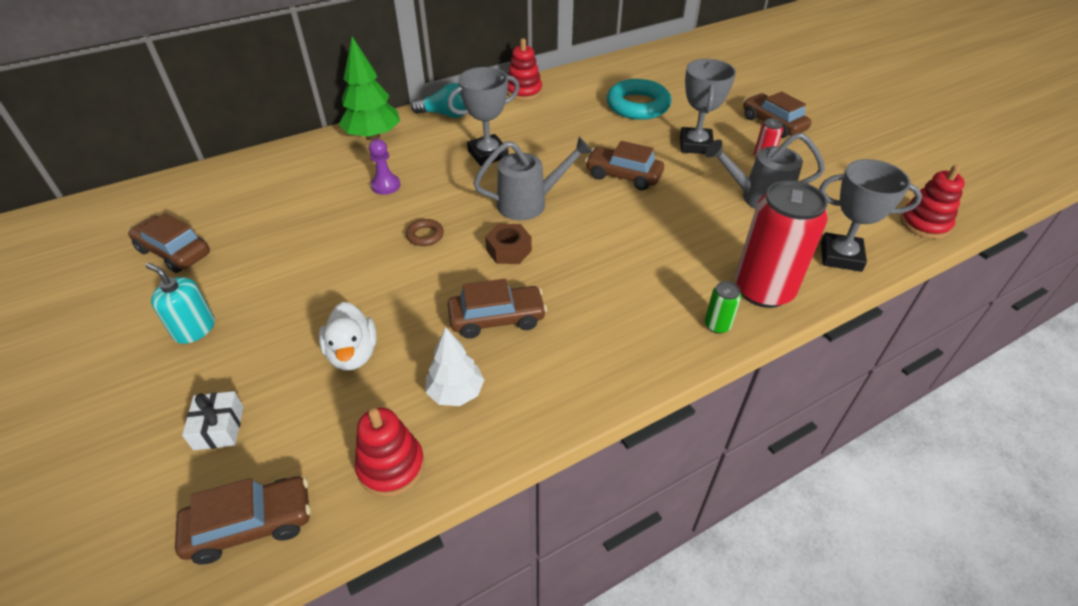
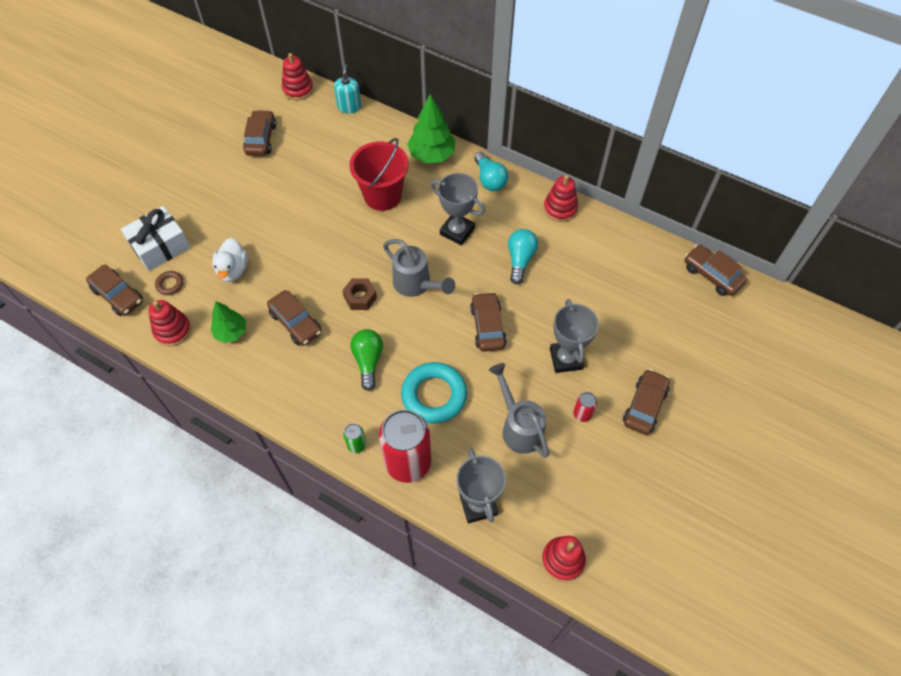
camera: 60 degrees right, 15 degrees up
(146, 195) = (298, 89): none -> red stacking toy
(194, 329) = (213, 191): turquoise soap dispenser -> turquoise soap dispenser (349, 107)
(219, 428) = (160, 246): white gift -> white gift, size x1.84
(353, 354) = (233, 270): white duck -> white duck turned 45 degrees counterclockwise
(385, 186) = (382, 196): purple pawn -> red bucket
(425, 235) = (347, 246): brown ring -> brown ring (170, 284)
(456, 393) = (231, 332): white tree -> green tree
(560, 131) = (520, 260): none -> turquoise light bulb
(604, 274) = (368, 361): none -> green light bulb
(638, 105) = (598, 295): turquoise ring -> turquoise ring (434, 395)
(662, 52) = (711, 275): none -> brown car
(695, 145) = (566, 359): grey trophy -> grey trophy turned 75 degrees counterclockwise

